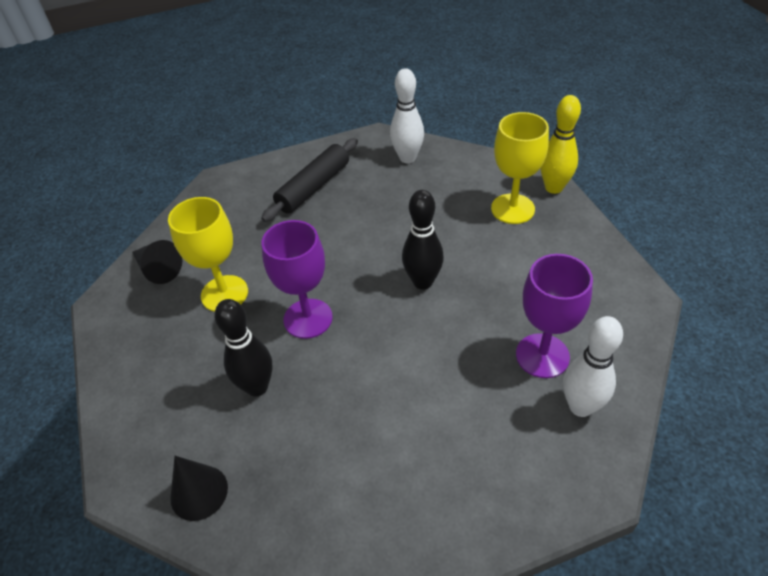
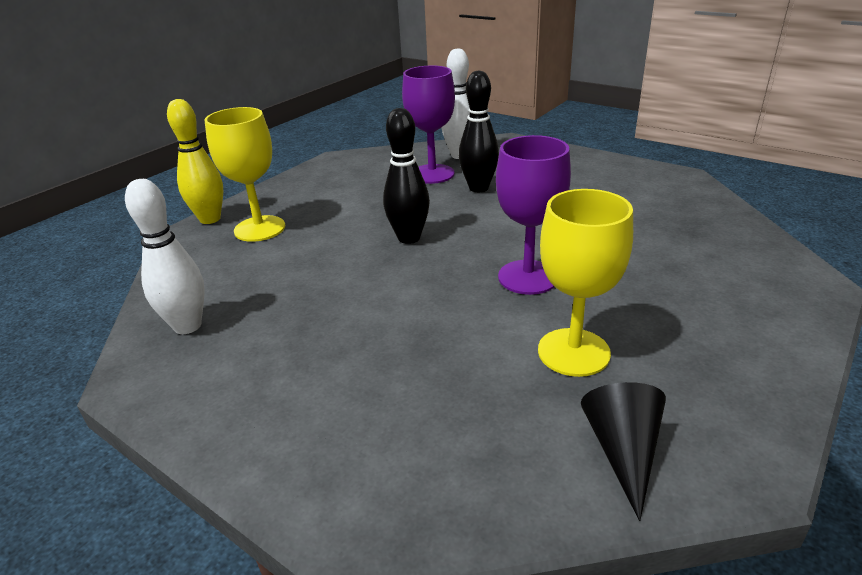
camera: 125 degrees left, 15 degrees down
(199, 492) = (746, 246): black cone -> none
(257, 387) = (633, 267): black bowling pin -> black bowling pin (478, 188)
(313, 187) = (305, 384): black rolling pin -> none

